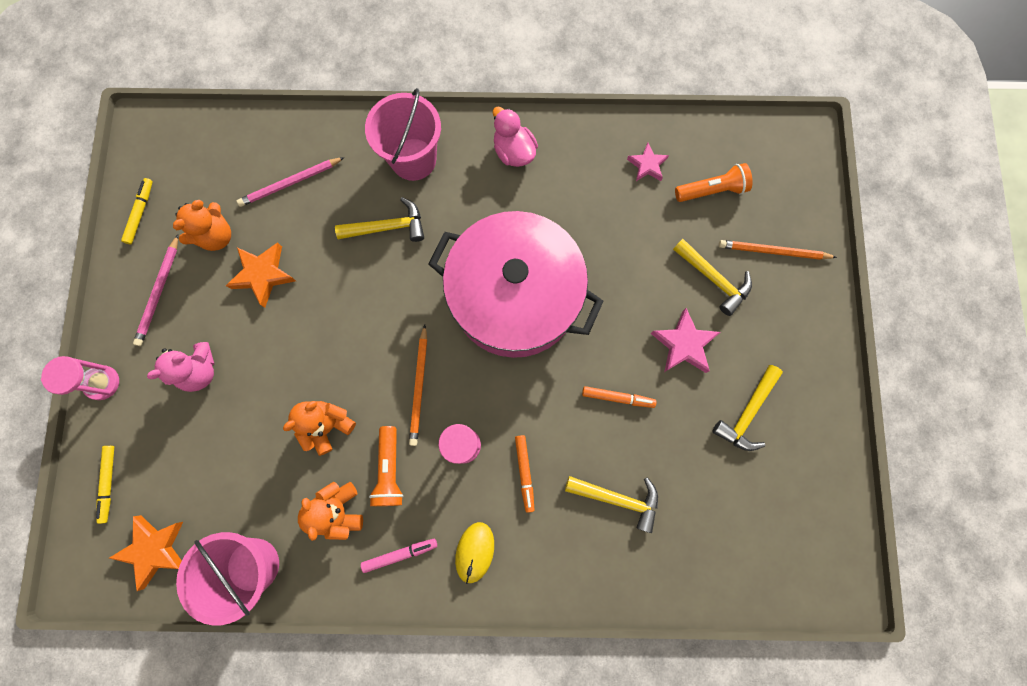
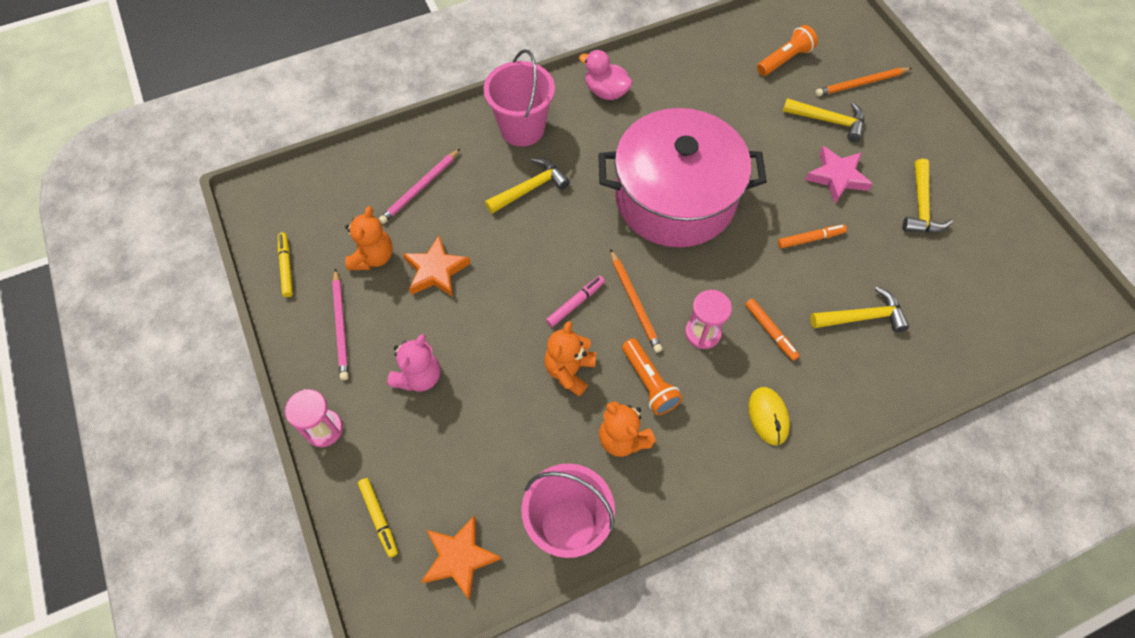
camera: 25 degrees left, 15 degrees down
(400, 554) = (702, 450): pink marker -> pink marker (575, 303)
(647, 165) = (722, 61): pink star -> none

